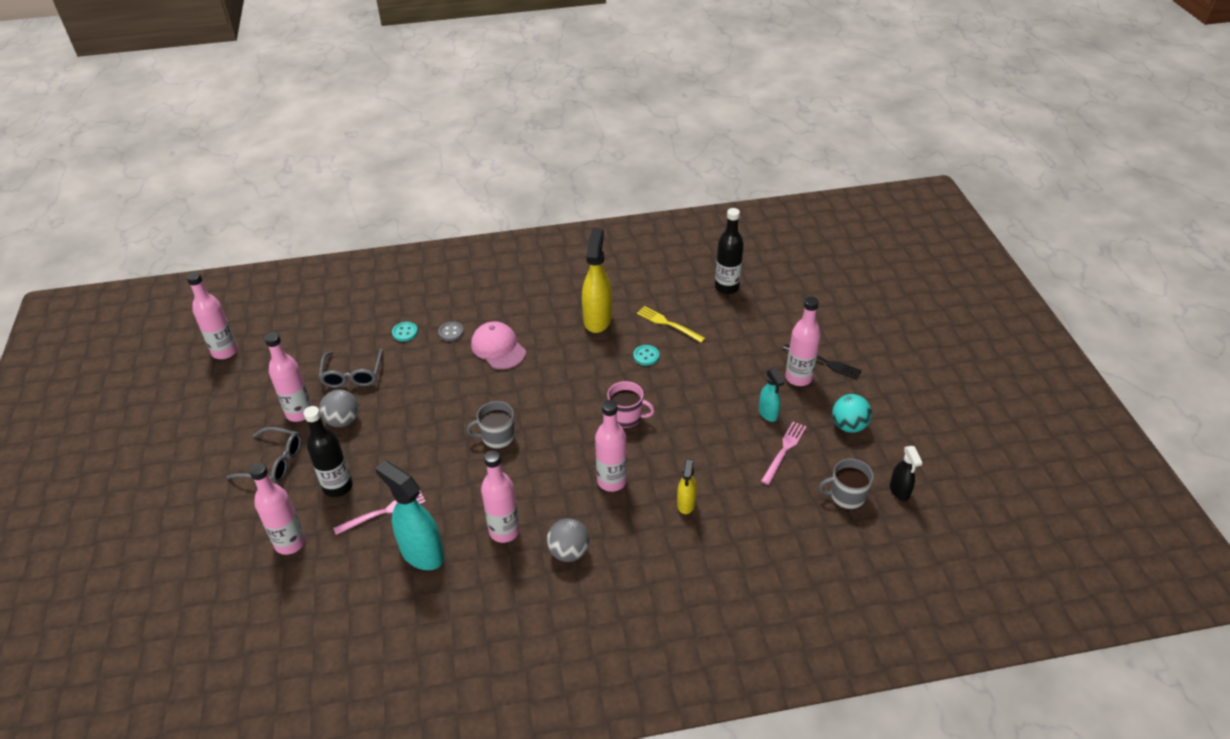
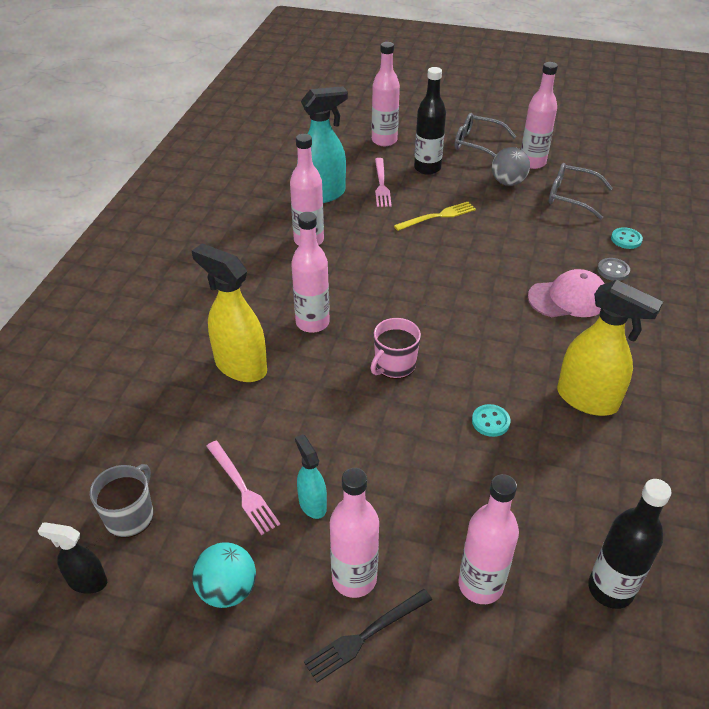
camera: 115 degrees right, 0 degrees up
(225, 351) = (640, 137): pink bottle -> pink bottle (480, 585)
(274, 462) = (477, 144): grey glasses -> grey glasses turned 75 degrees clockwise
(497, 437) = (426, 264): grey mug -> none
(569, 552) = (254, 270): grey ball -> none
(668, 324) = (546, 472): yellow fork -> yellow fork (437, 216)
(686, 504) = (240, 366): yellow spray bottle -> yellow spray bottle, size x1.84
(768, 413) = (312, 504): turquoise spray bottle -> turquoise spray bottle turned 60 degrees clockwise

